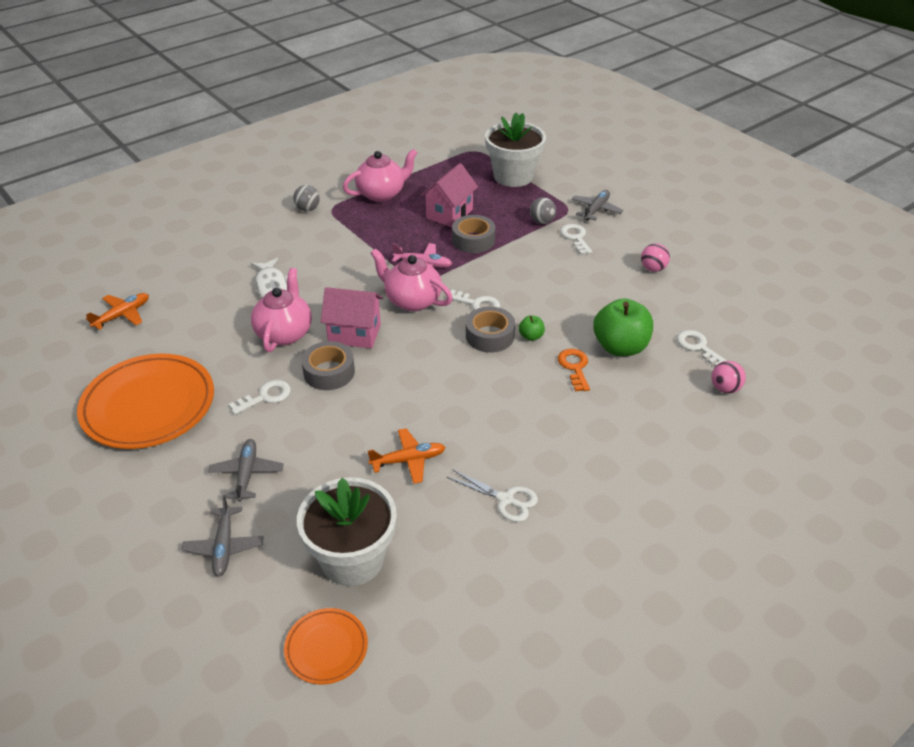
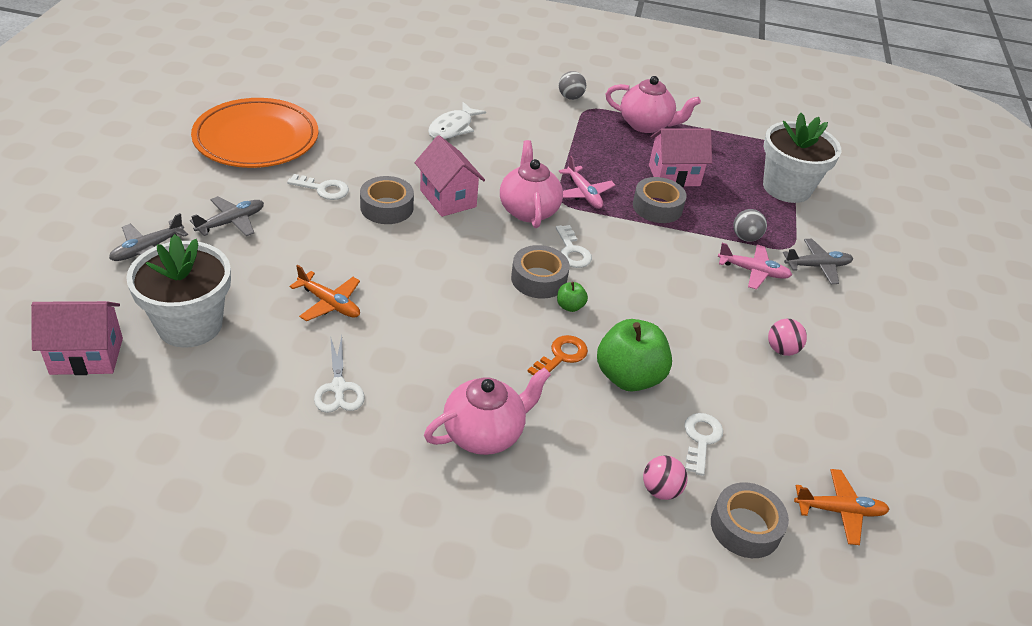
camera: 45 degrees right, 0 degrees up
(122, 315) = (337, 77): orange plane -> orange plane (839, 511)
(284, 333) = (406, 162): pink teapot -> pink teapot (484, 433)
(326, 648) = (87, 356): orange plate -> pink house
(575, 238) = (753, 271): white key -> pink plane
(778, 370) = (745, 527): none -> grey tape

